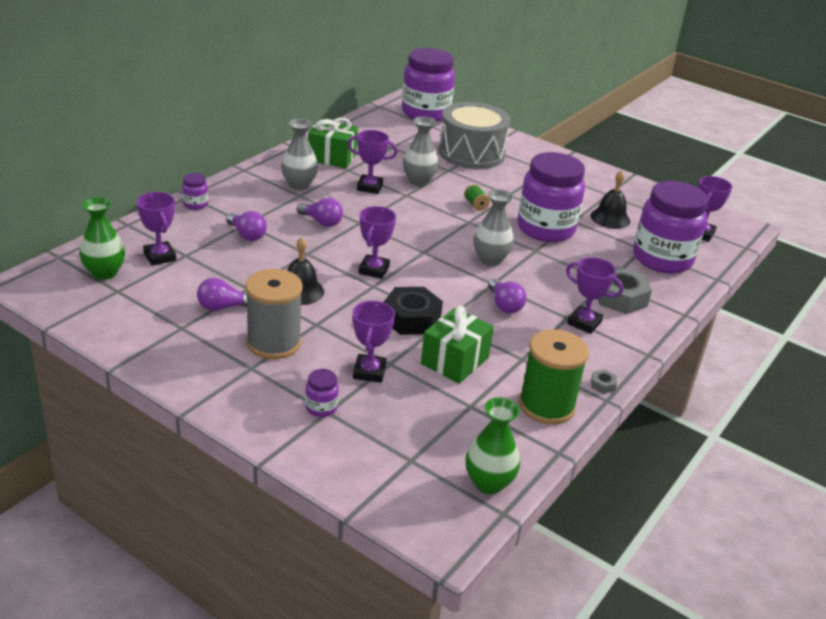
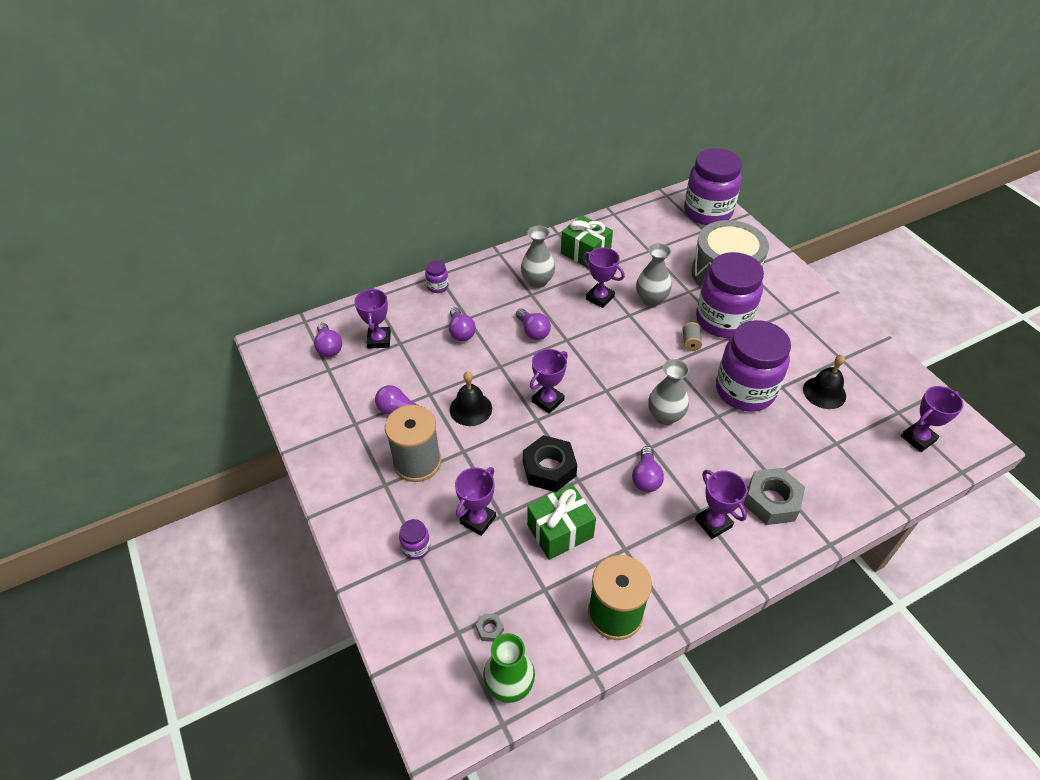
camera: 30 degrees right, 15 degrees up
(104, 273) = (329, 347): green vase -> purple light bulb
(475, 205) = (690, 342): green spool -> grey spool
(602, 385) = (686, 607): grey nut -> grey nut (490, 629)
(662, 259) = (850, 463): purple jar -> purple jar (723, 320)

